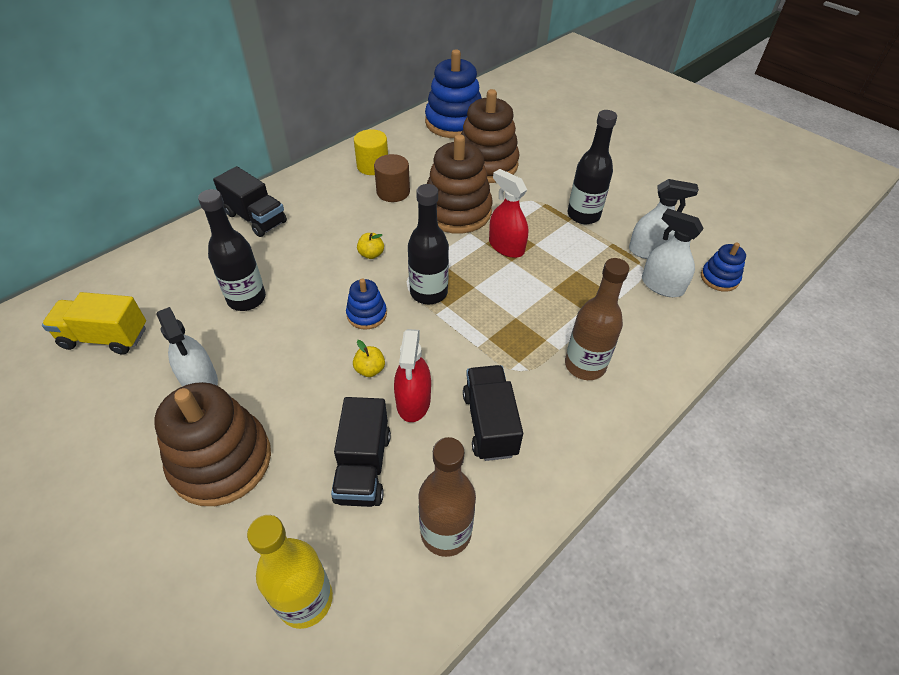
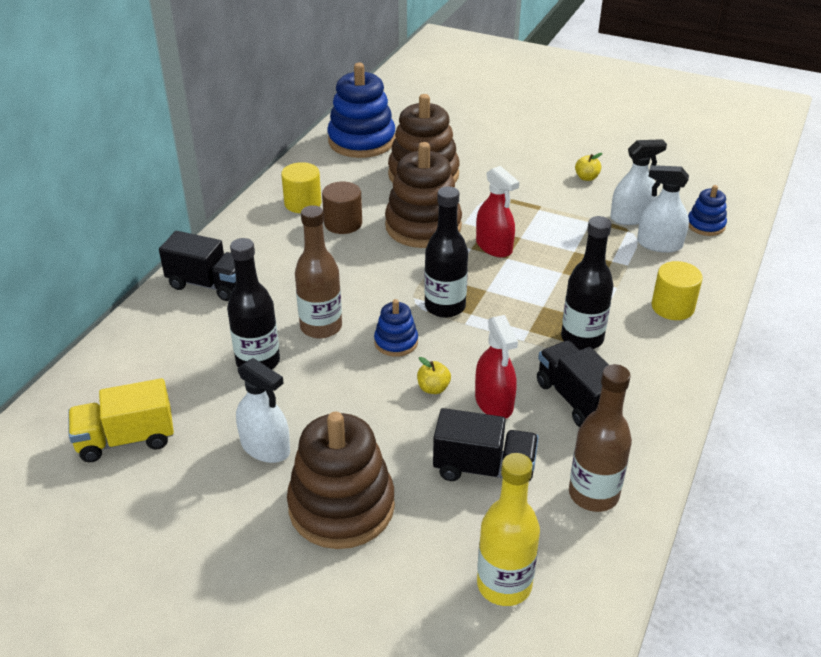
camera: 20 degrees left, 10 degrees down
(363, 467) = (484, 469): black truck -> black truck turned 60 degrees counterclockwise
(371, 254) = (361, 287): yellow apple -> yellow apple (586, 177)
(506, 246) = (494, 246): red spray bottle -> red spray bottle turned 150 degrees counterclockwise
(583, 215) = (550, 200): black bottle -> black bottle (582, 338)
(585, 365) = (631, 328): brown bottle -> brown bottle (321, 327)
(638, 355) = (672, 307): none -> yellow cylinder

